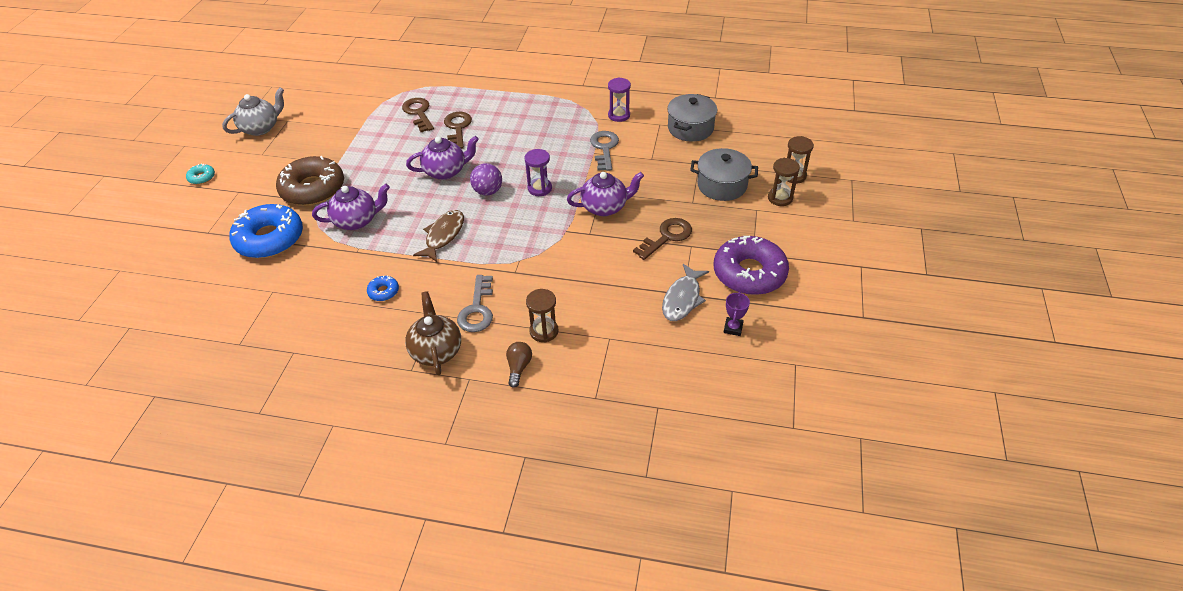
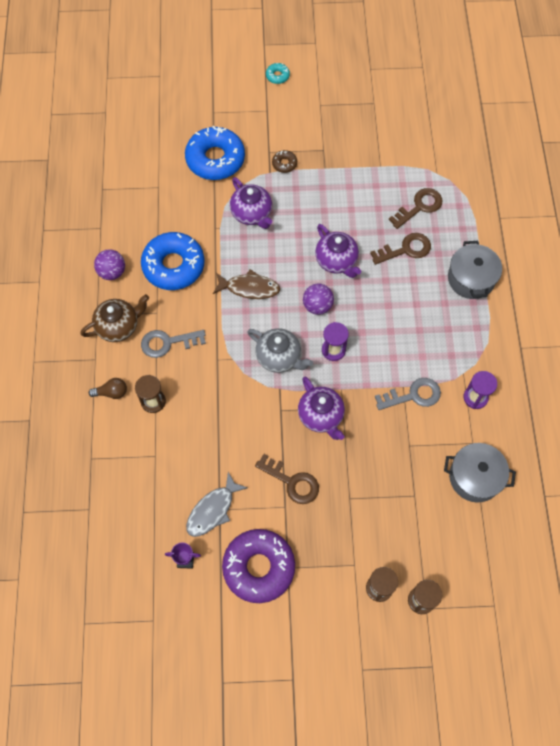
camera: 75 degrees right, 20 degrees up
(261, 128) = (356, 87): grey teapot -> grey teapot (279, 357)
(313, 189) = (284, 164): brown donut -> brown donut, size x0.42
(361, 348) = (112, 272): none -> purple ball
(383, 292) = (173, 266): blue donut -> blue donut, size x2.36
(682, 299) = (213, 510): grey fish -> grey fish turned 60 degrees counterclockwise
(722, 185) = (384, 524): grey pot -> grey pot (471, 278)

